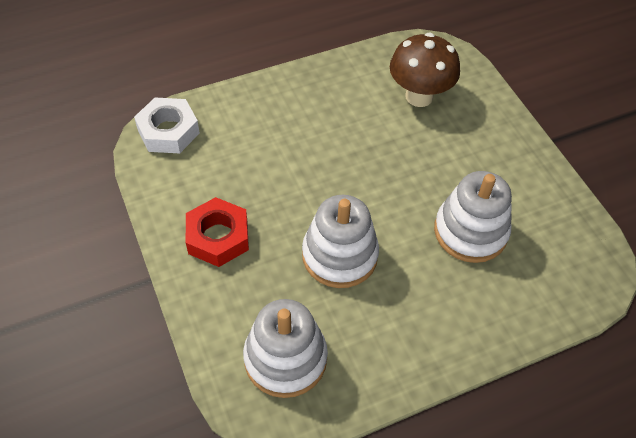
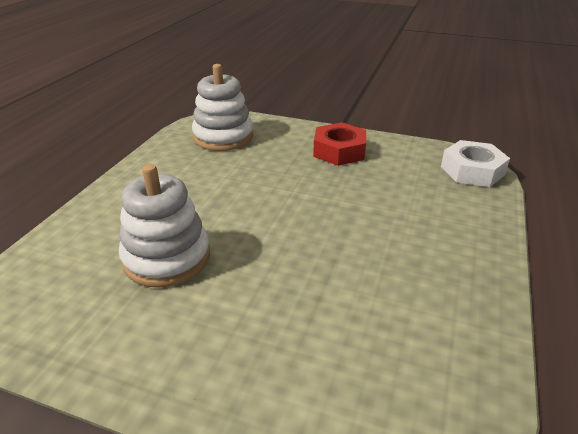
camera: 135 degrees right, 20 degrees down
(339, 255) = (254, 185): white stacking toy -> none
(419, 96) = (367, 350): brown mushroom -> none

